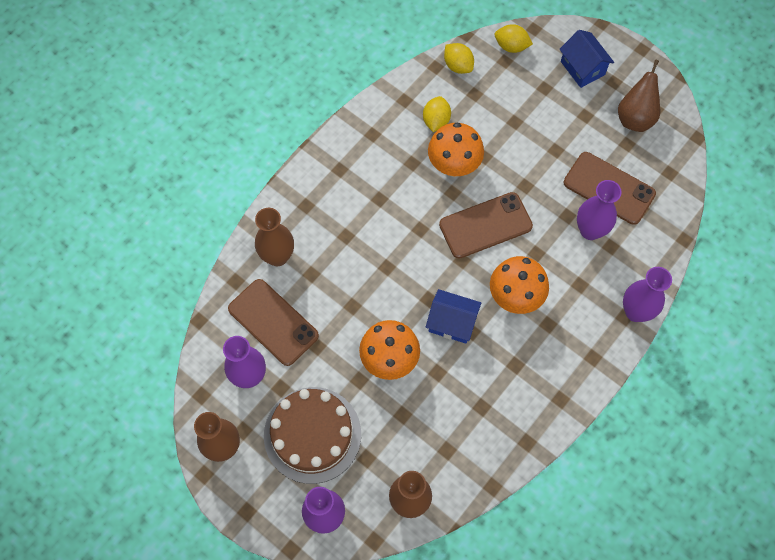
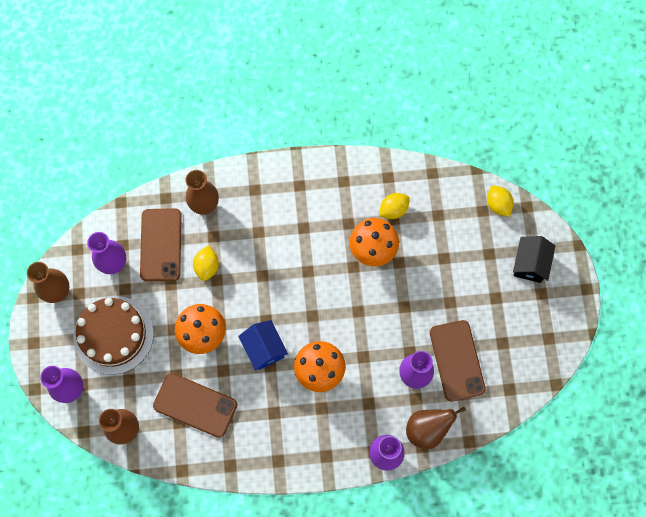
camera: 45 degrees right, 5 degrees up
(458, 65) = (447, 186): yellow lemon -> yellow lemon (207, 267)
(485, 225) = (350, 308): brown phone -> brown phone (195, 405)
(582, 68) = (530, 264): blue house -> black house
(635, 117) = (528, 331): brown pear -> brown pear (427, 429)

